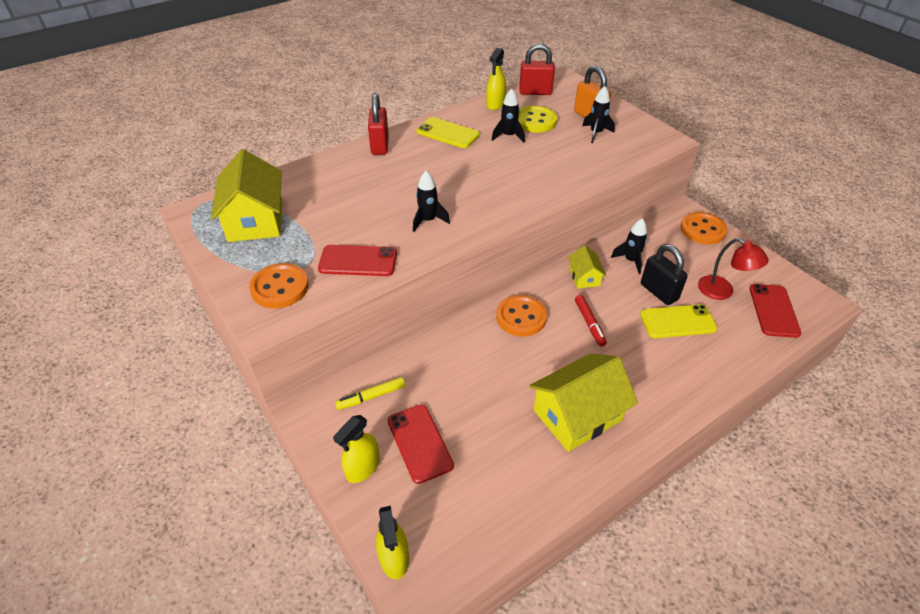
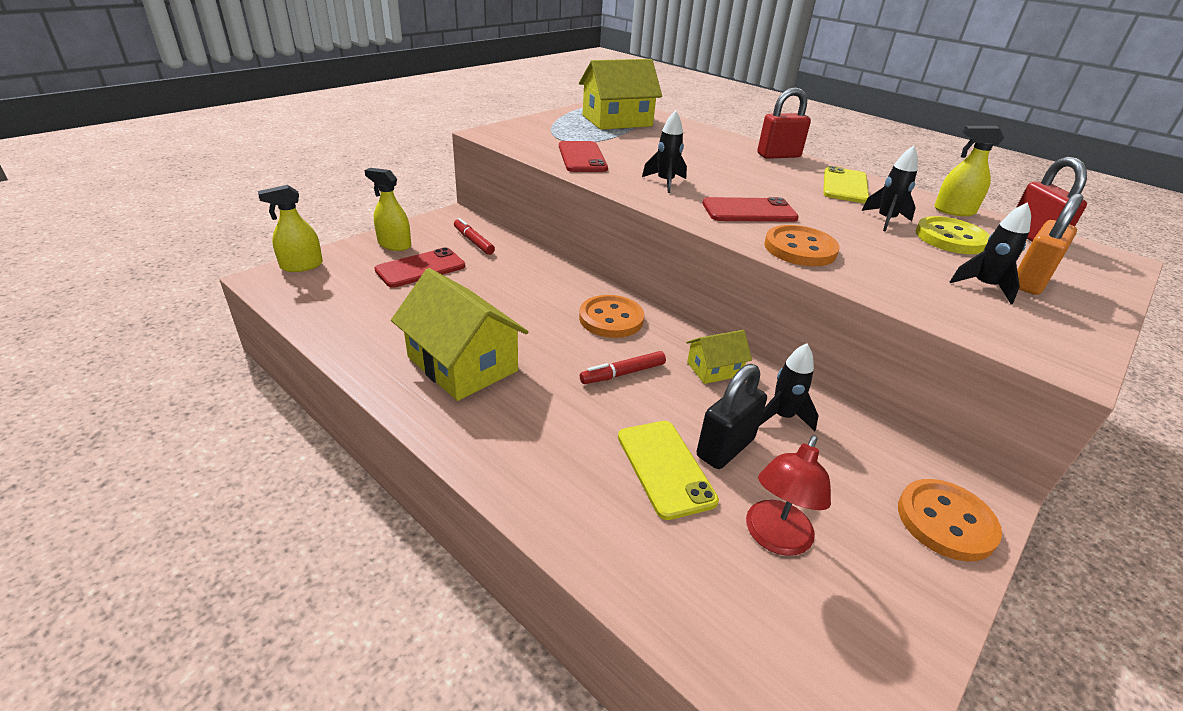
camera: 75 degrees right, 10 degrees down
(280, 287) = (534, 134): orange button -> orange button (800, 249)
(371, 397) = (473, 241): yellow marker -> red marker
(773, 310) = (763, 627): red phone -> red phone (749, 211)

